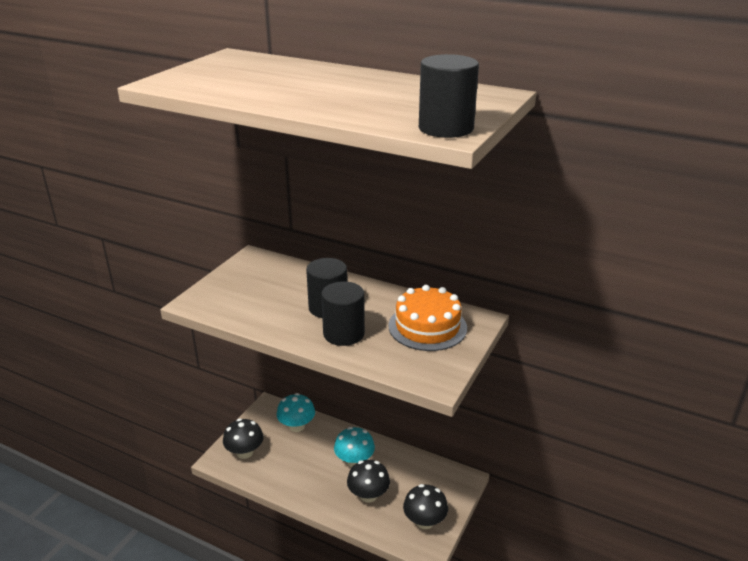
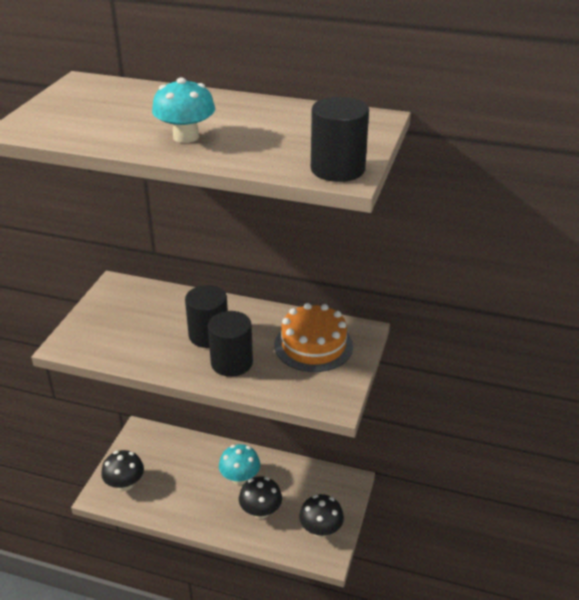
camera: 10 degrees left, 5 degrees up
(296, 426) = (173, 448): turquoise mushroom -> turquoise mushroom (186, 137)

